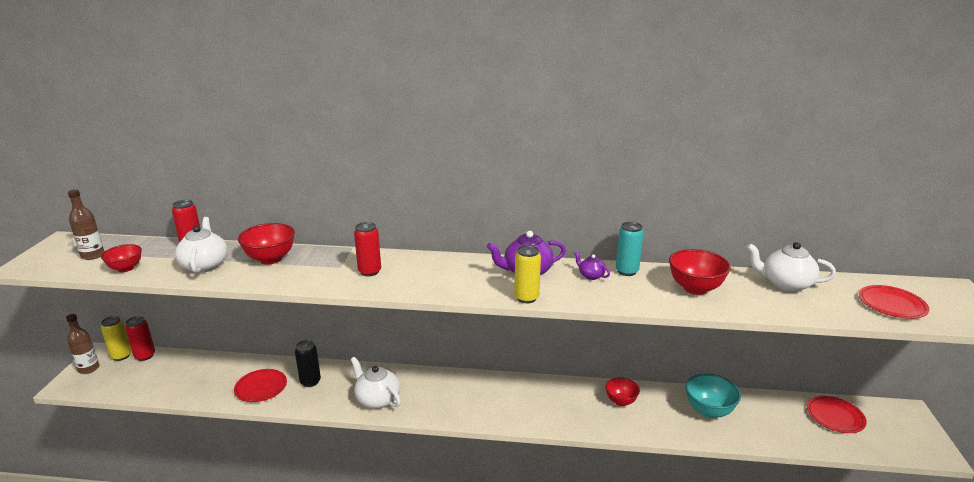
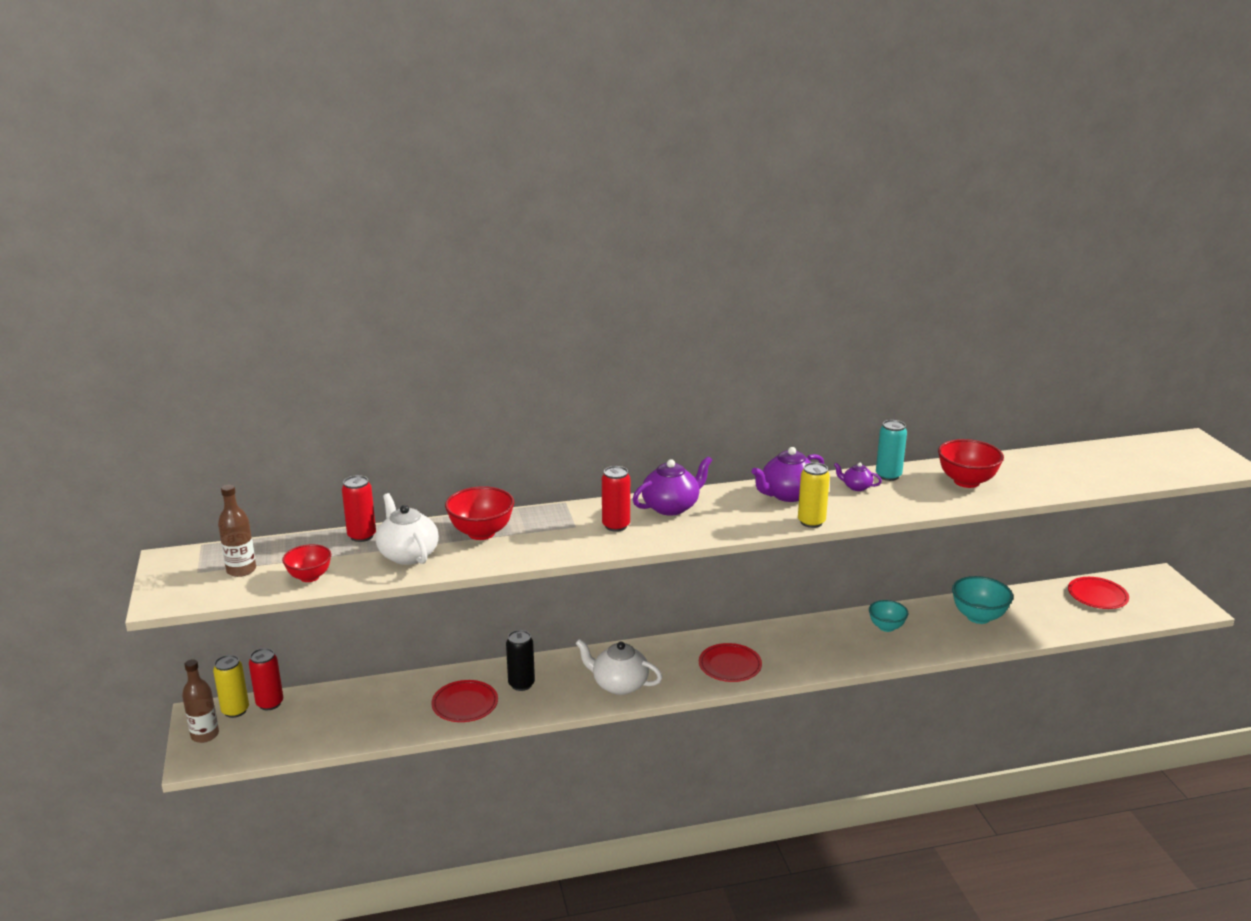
camera: 20 degrees left, 0 degrees up
(425, 265) = (671, 507): none -> purple teapot
(621, 401) = (886, 627): red bowl -> turquoise bowl
(785, 284) = (1045, 461): white teapot -> none
(892, 304) = (1147, 465): red plate -> red plate (730, 665)

